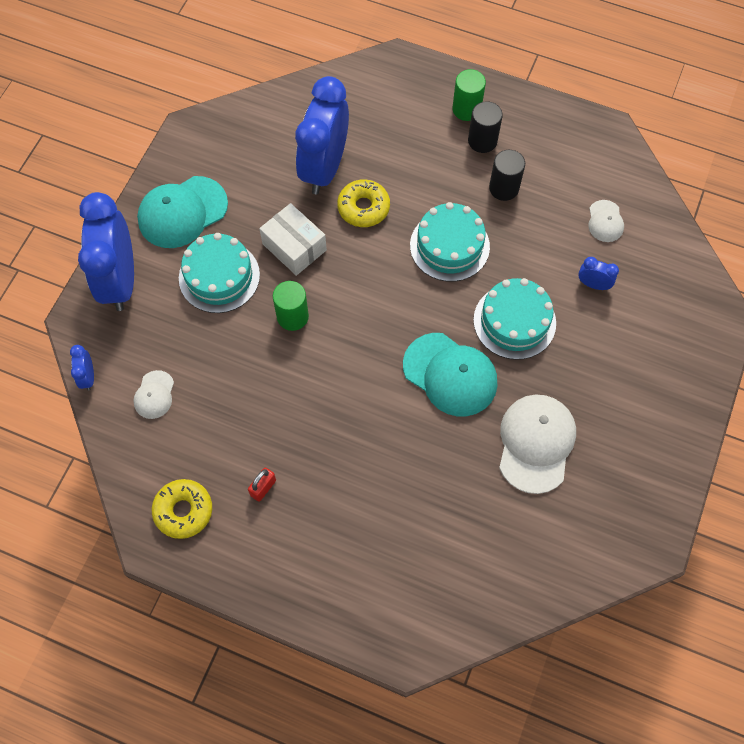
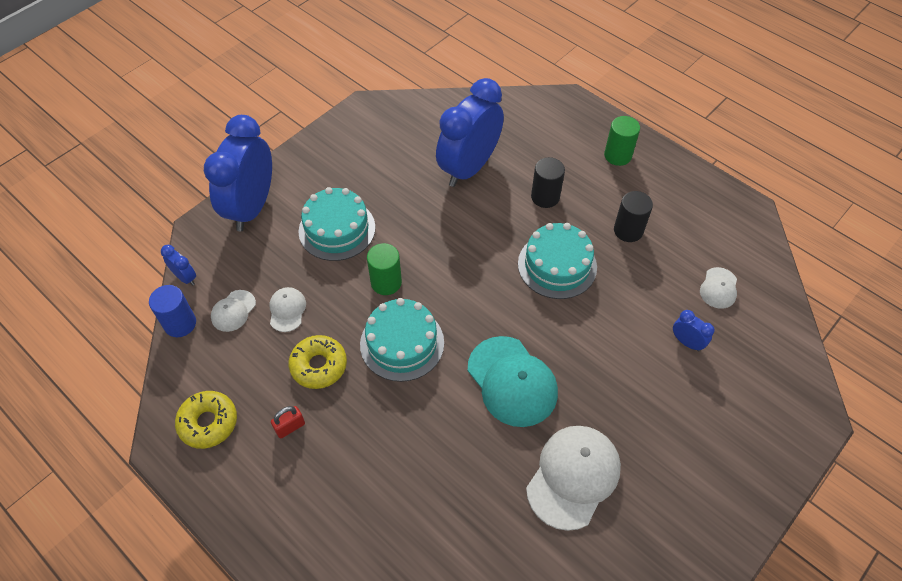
camera: 20 degrees right, 10 degrees down
(88, 377) = (185, 277): blue clock -> blue clock turned 120 degrees clockwise
(107, 425) = (180, 324): none -> blue cylinder
(182, 212) = (330, 169): turquoise cap -> none
(207, 376) = (287, 310): none -> white cap
(294, 247) = (414, 224): white box -> none
(363, 208) = (490, 210): yellow donut -> yellow donut (319, 366)
(482, 141) = (622, 185): black cylinder -> black cylinder (545, 197)
(514, 321) = (594, 352): turquoise cake -> turquoise cake (402, 343)

